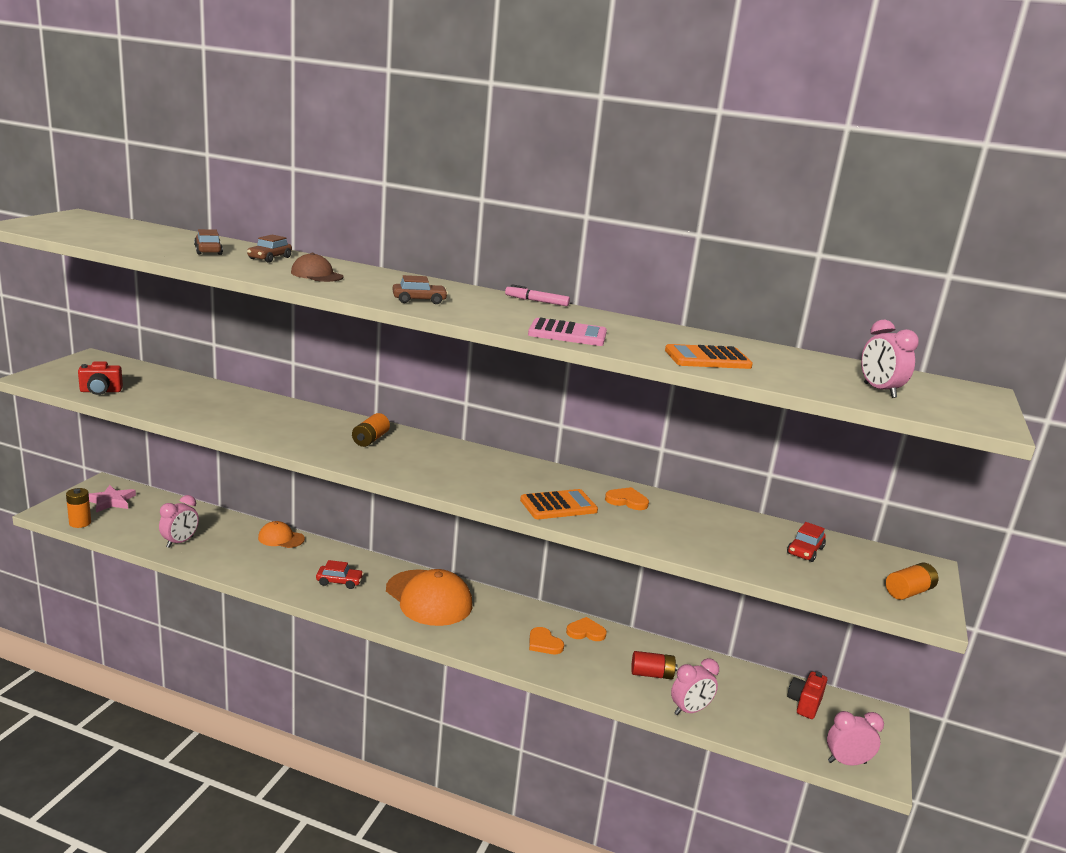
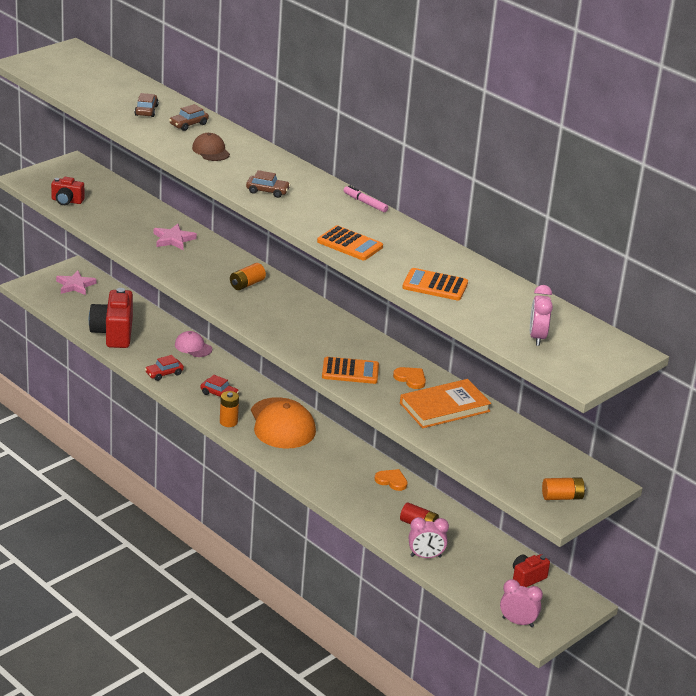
camera: 25 degrees right, 10 degrees up
(80, 523) = (46, 301): orange battery -> orange battery (228, 422)
(180, 542) = (113, 333): pink clock -> red camera
(254, 410) = (173, 239): none -> pink star
(281, 538) = (193, 347): orange cap -> pink cap
(544, 643) = (349, 481): orange heart -> none
(567, 334) = (349, 244): pink calculator -> orange calculator
(690, 522) = (444, 407): none -> orange book
(805, 551) = (515, 449): red car -> red car (164, 373)

